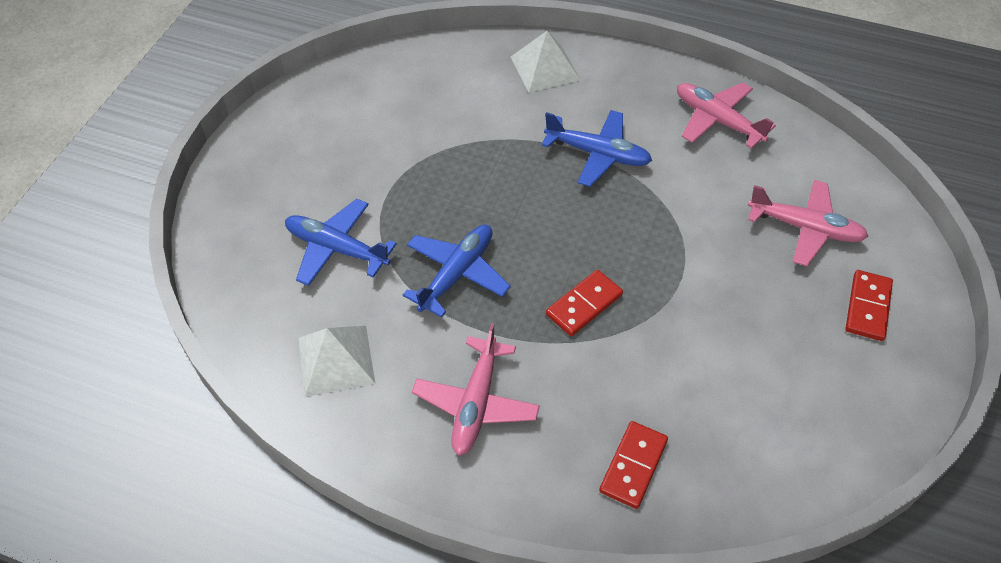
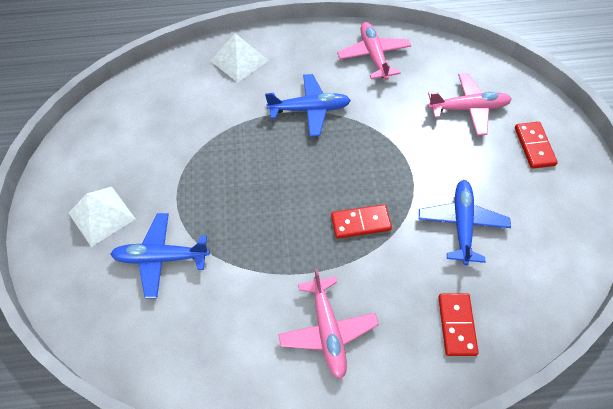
camera: 25 degrees left, 5 degrees up
(336, 360) = (208, 346): white pyramid -> white pyramid (101, 216)
(457, 273) = (261, 238): blue plane -> blue plane (462, 224)
(584, 305) = (360, 223): red domino -> red domino turned 60 degrees clockwise
(717, 120) = (373, 55): pink plane -> pink plane turned 60 degrees clockwise

